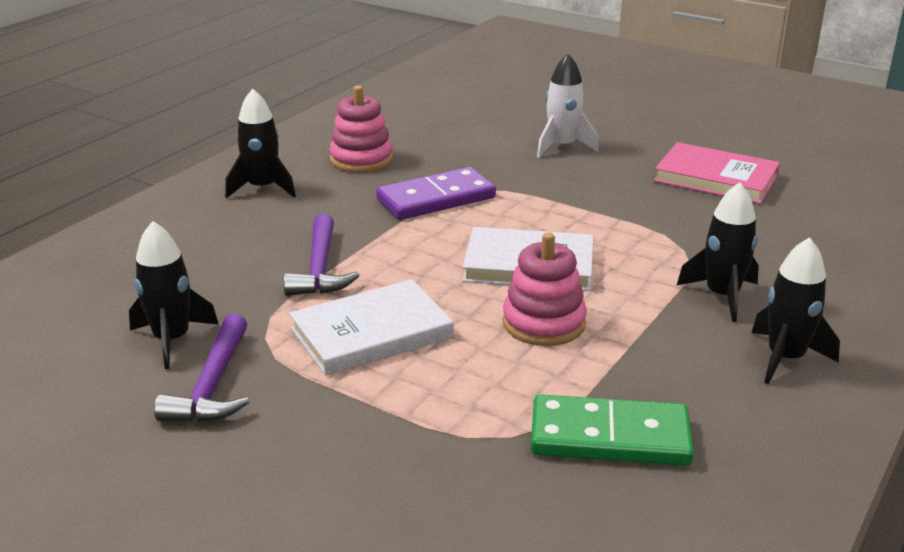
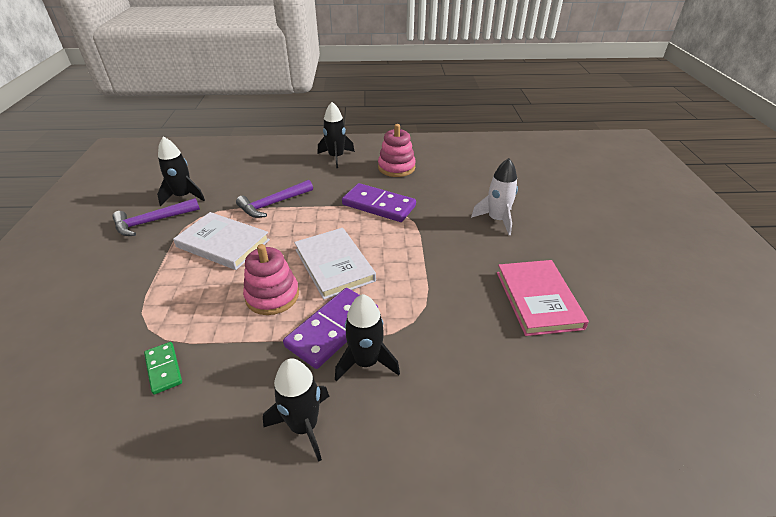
camera: 55 degrees right, 10 degrees up
(610, 437) = (163, 369): green domino -> green domino, size x0.55
(650, 300) = (333, 329): none -> purple domino

